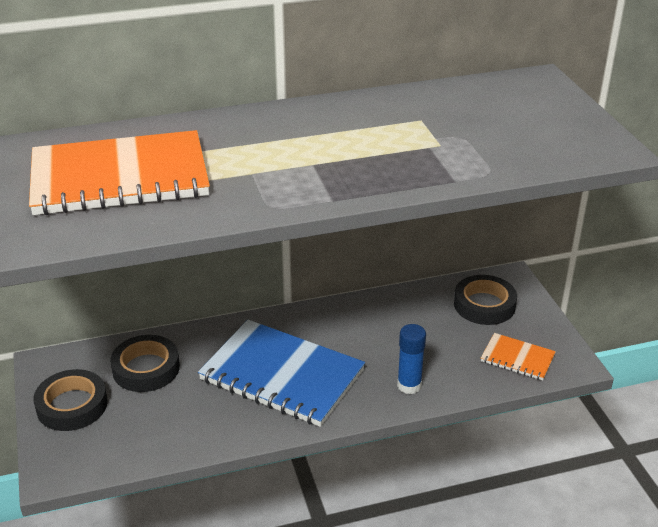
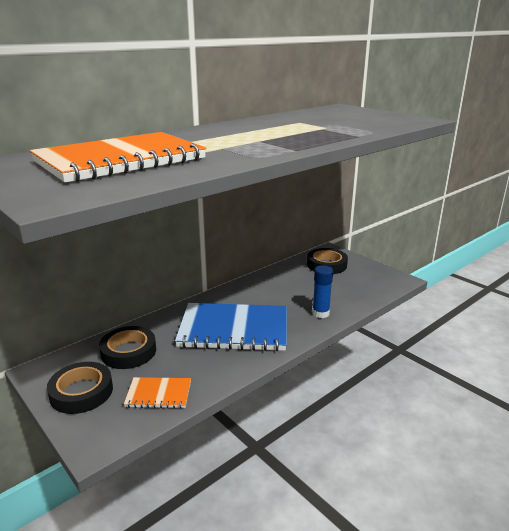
camera: 25 degrees left, 10 degrees down
(517, 358) = (369, 284): orange notebook -> orange notebook (158, 394)

